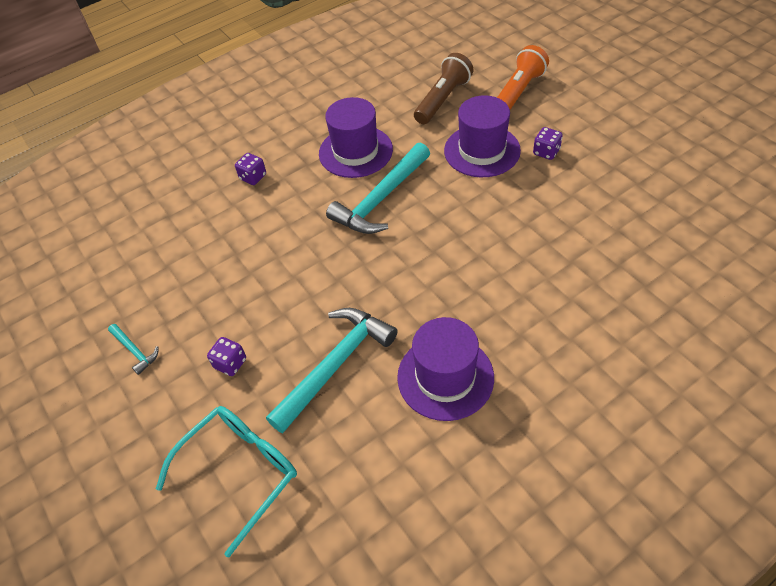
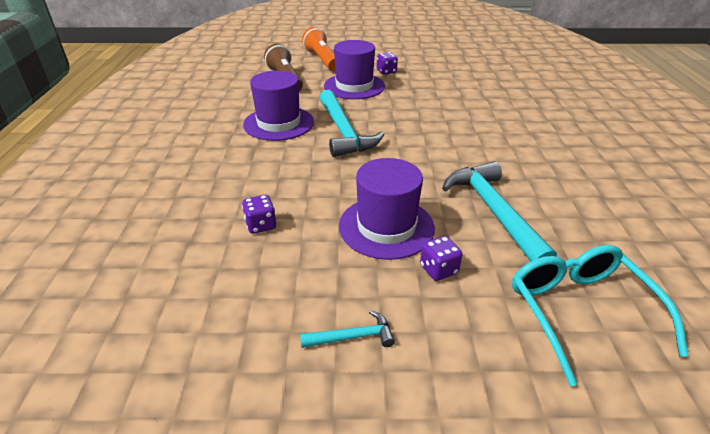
camera: 60 degrees left, 15 degrees down
(253, 177) = (225, 175): purple dice -> purple dice (261, 225)
(445, 377) = (546, 170): purple hat -> purple hat (386, 227)

